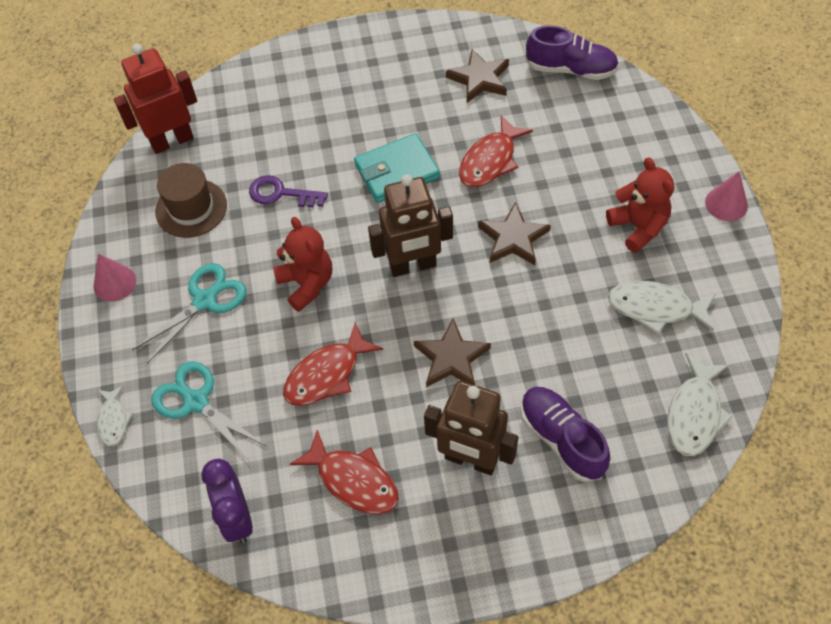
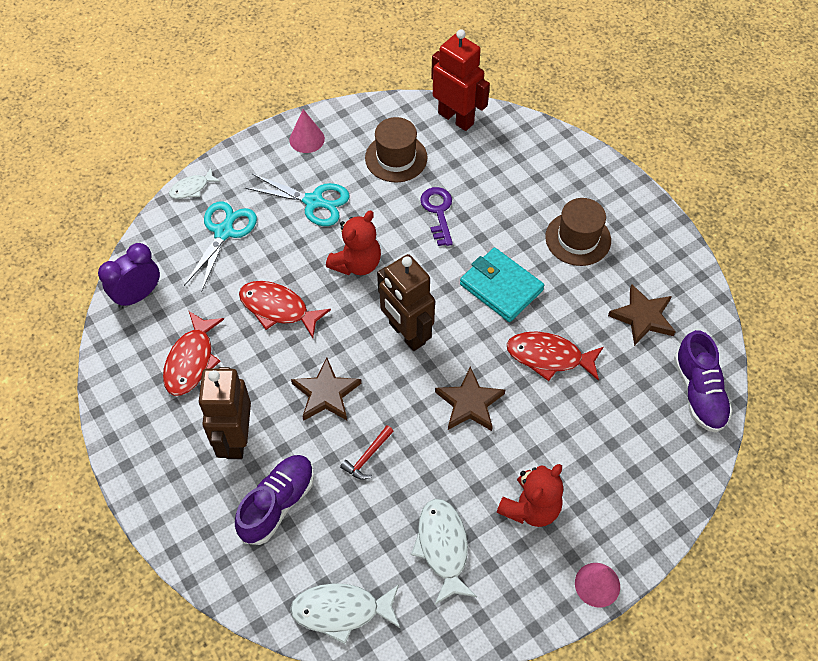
camera: 65 degrees right, 0 degrees up
(372, 95) = (578, 239): none -> brown hat
(538, 342) = (367, 457): none -> red hammer

